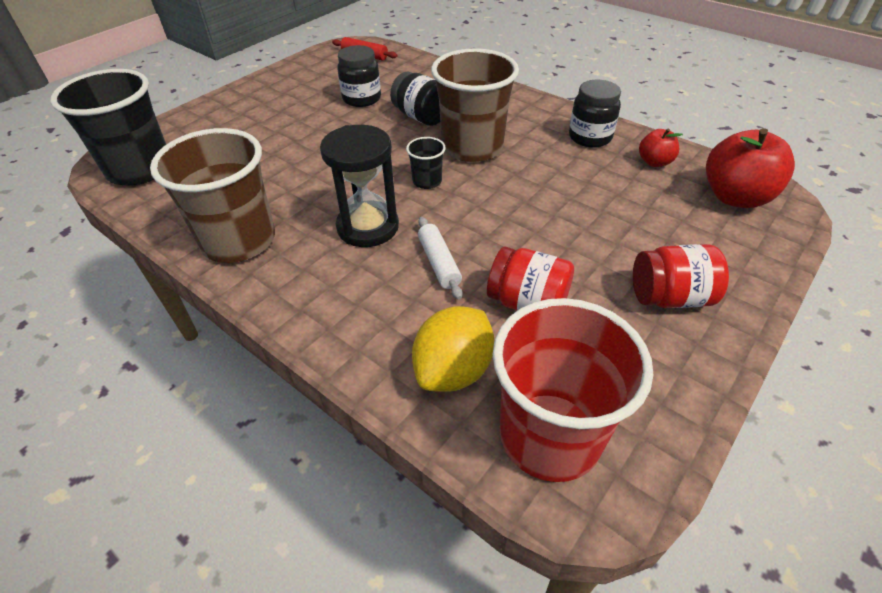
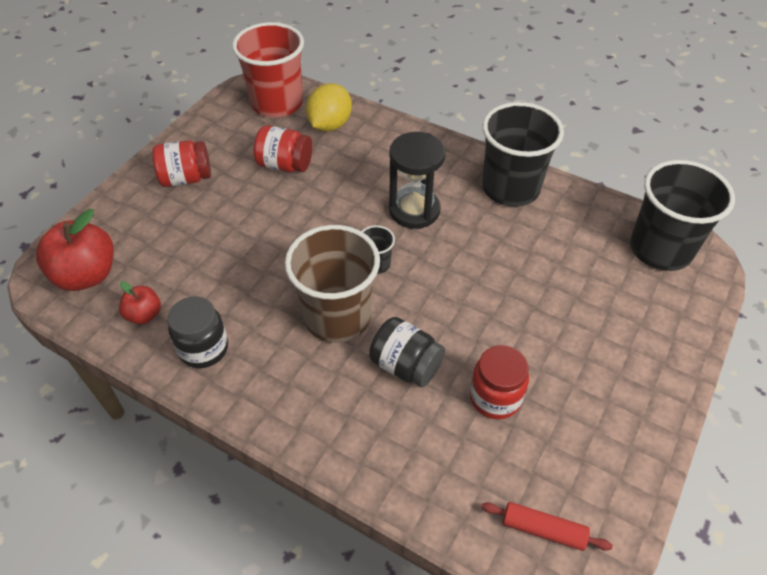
camera: 170 degrees right, 5 degrees up
(239, 241) = (510, 188): brown cup -> black cup
(362, 99) = (495, 397): black jar -> red jar
(438, 263) = (350, 186): white rolling pin -> none

